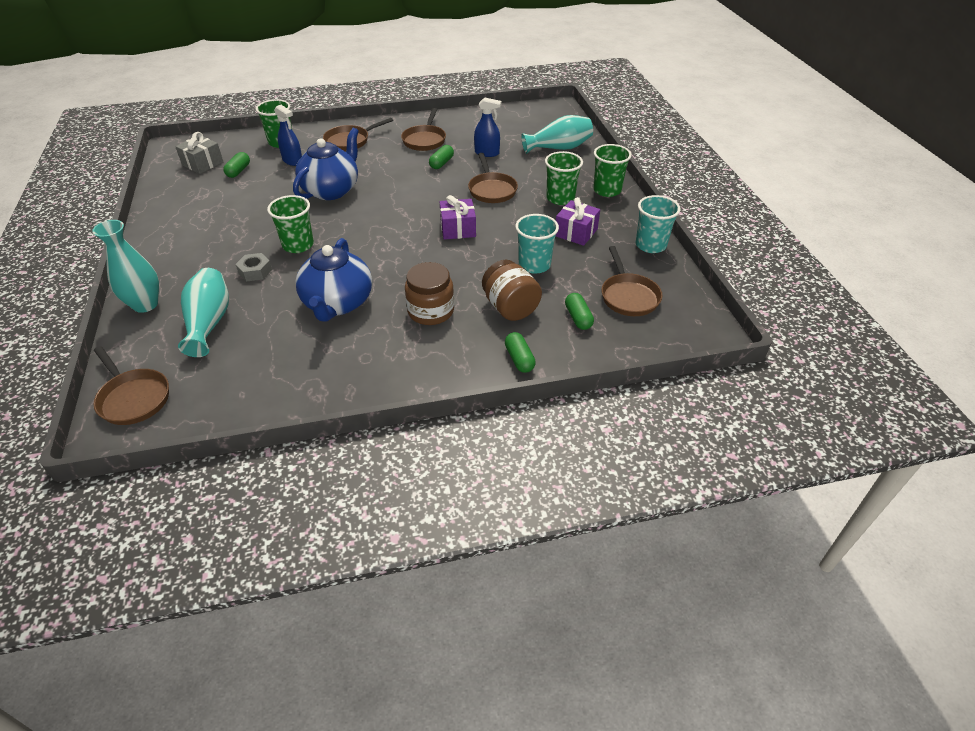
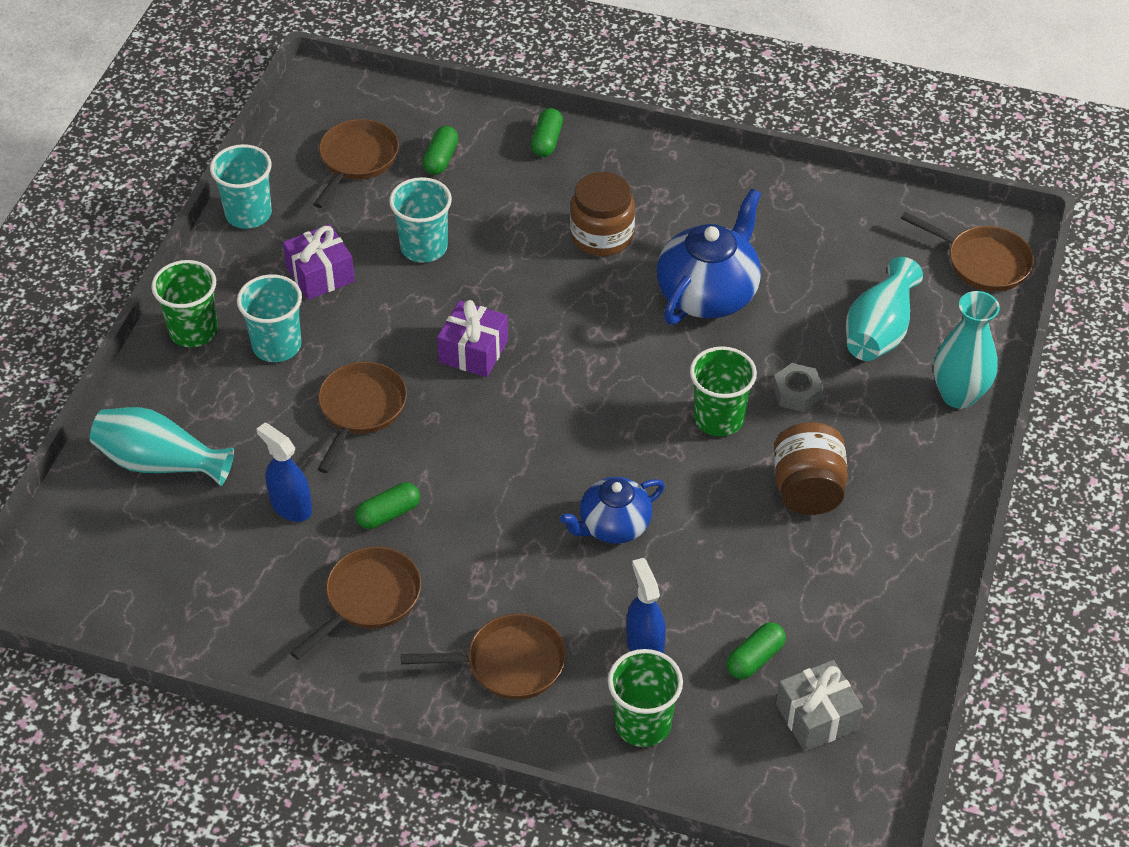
camera: 150 degrees left, 5 degrees up
(133, 398) = (983, 262): brown pan -> brown pan turned 135 degrees clockwise
(331, 190) = (613, 525): blue teapot -> blue teapot, size x0.64
(510, 308) = (505, 202): brown jar -> brown jar (807, 490)
(560, 198) = (277, 346): green cup -> turquoise cup

